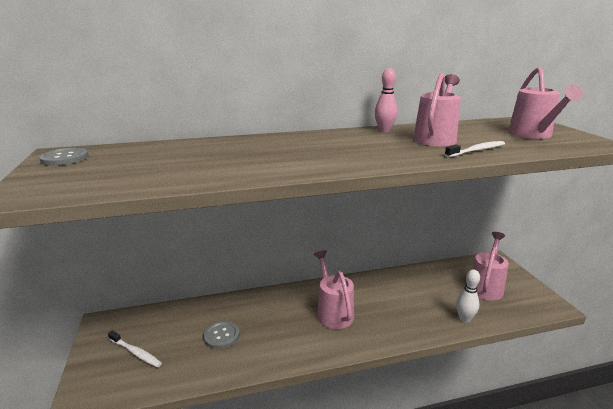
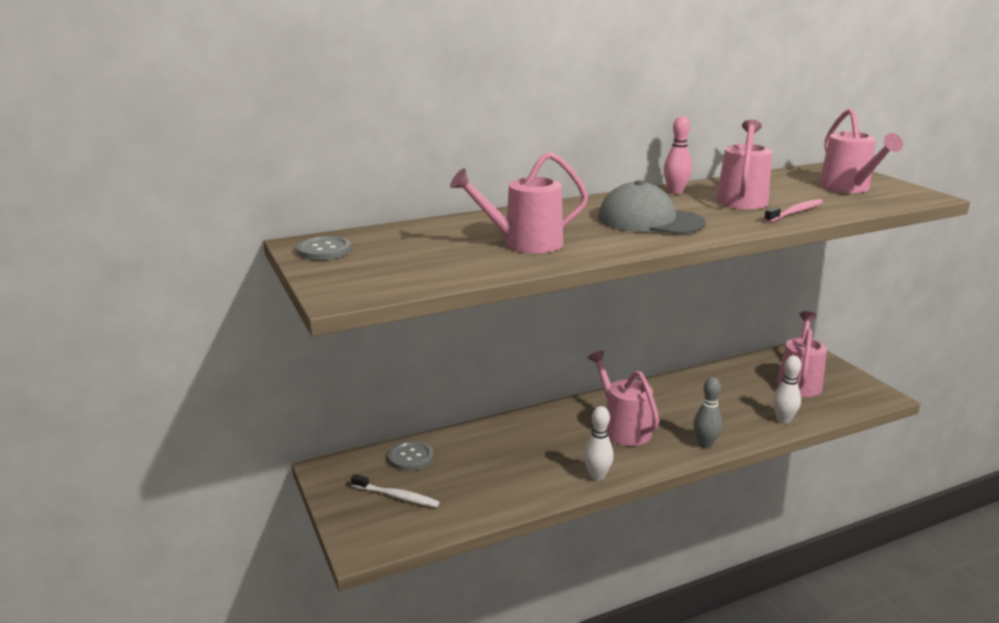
camera: 10 degrees left, 0 degrees up
(221, 336) = (495, 467): grey button -> grey button (411, 457)
(223, 162) = (523, 244): none -> pink watering can
(295, 354) = (597, 476): none -> white bowling pin
(345, 150) = (649, 220): none -> grey cap
(393, 334) = (705, 444): none -> grey bowling pin
(476, 150) = (795, 212): white toothbrush -> pink toothbrush

